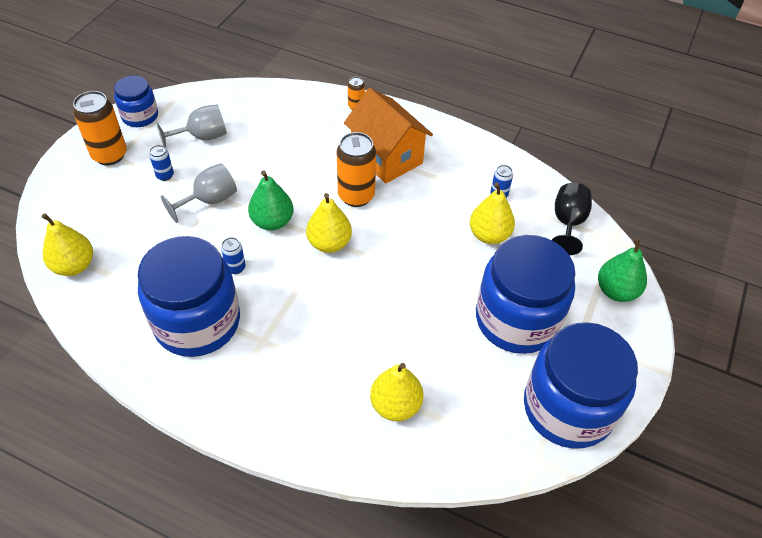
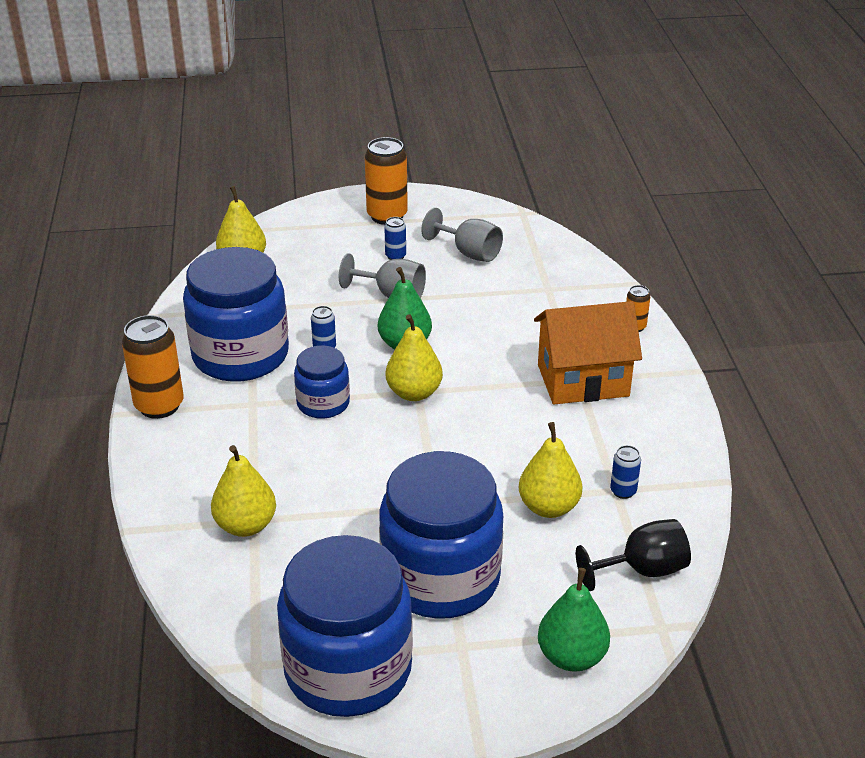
camera: 60 degrees right, 15 degrees down
(140, 116) = (454, 208): blue jar -> blue jar (323, 403)
(356, 196) = (499, 383): orange can -> orange can (159, 406)
(386, 157) = (583, 380): orange house -> orange house turned 60 degrees clockwise

